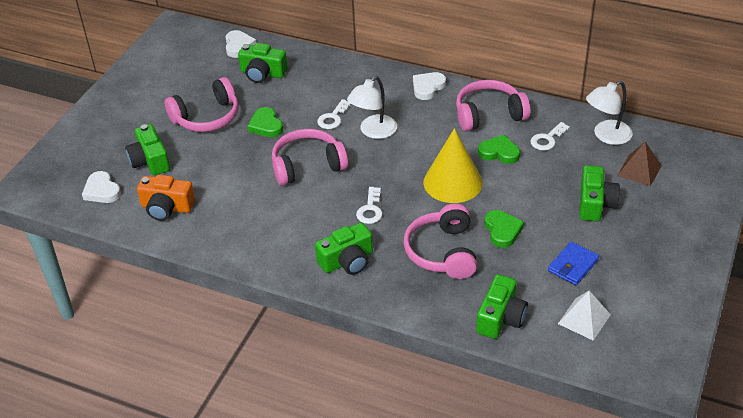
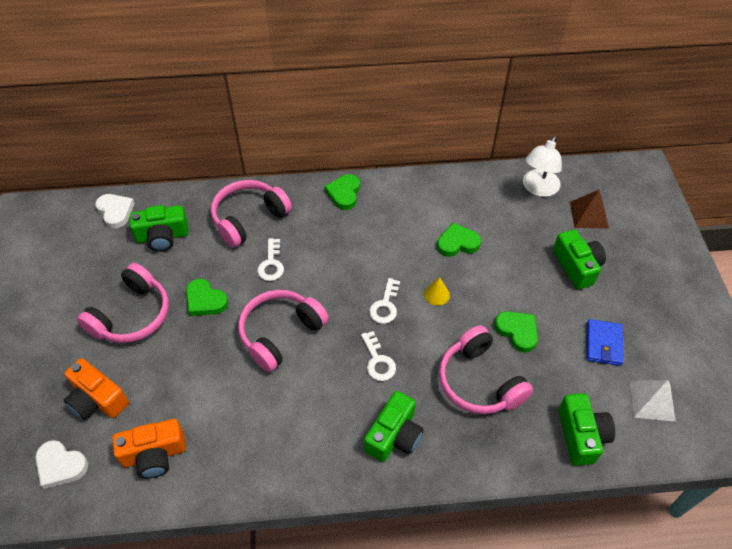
camera: 30 degrees left, 10 degrees up
(150, 161) = (97, 399): green camera -> orange camera
(373, 131) = (323, 265): white lamp -> none
(427, 87) = (344, 193): white heart -> green heart
(452, 182) = (436, 294): yellow cone -> yellow cone, size x0.41
(489, 114) = (421, 203): pink headphones -> pink headphones (249, 218)
(547, 139) = (490, 211): white key -> white key (385, 305)

